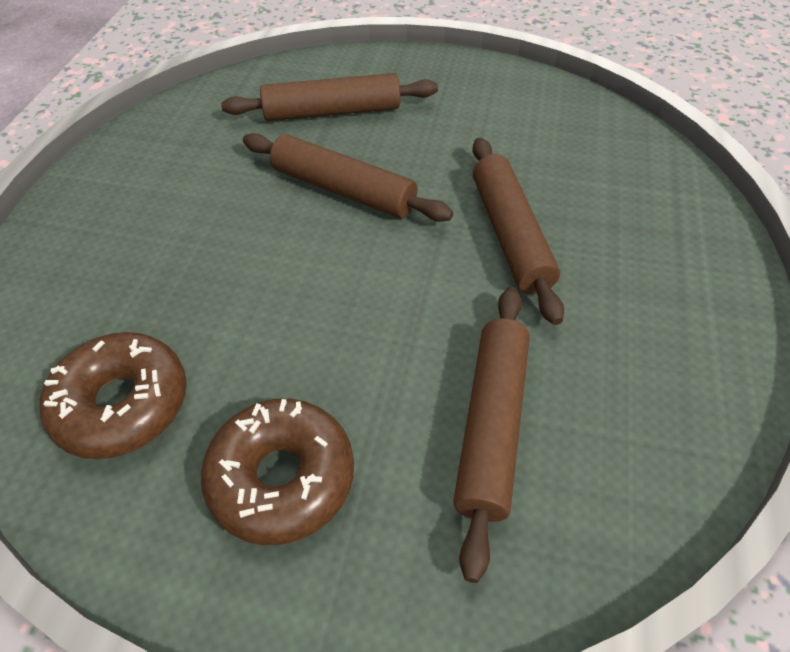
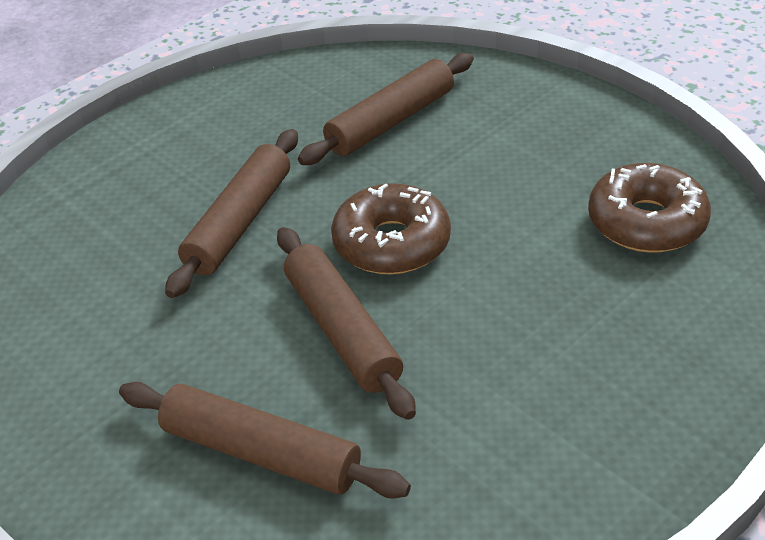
camera: 145 degrees left, 10 degrees down
(282, 478) = (546, 144): brown donut -> brown donut (391, 243)

